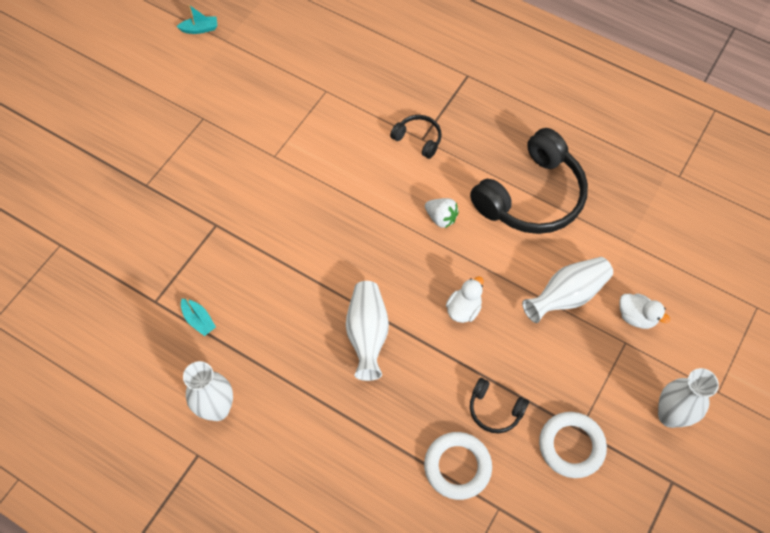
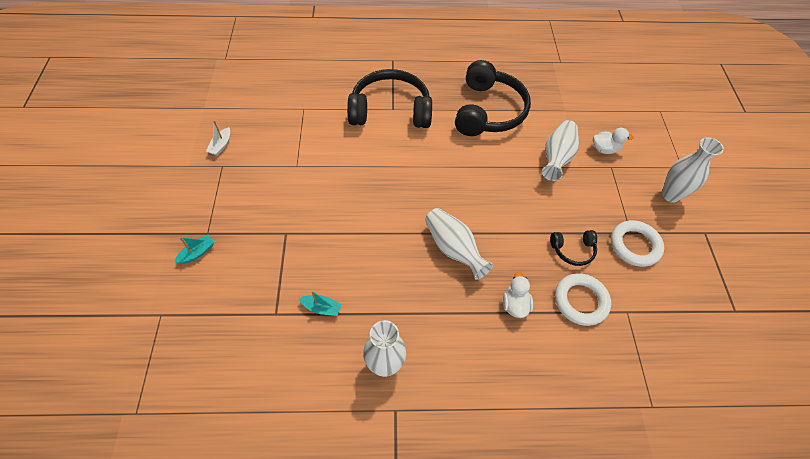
camera: 35 degrees left, 5 degrees down
(200, 29) = (177, 108): turquoise boat -> turquoise boat (197, 253)
(216, 94) = (221, 145): none -> white boat
(418, 139) = (390, 110): black headphones -> black headphones, size x2.19
(441, 218) = (443, 150): white strawberry -> none
(463, 309) = (502, 198): white duck -> white duck (515, 304)

